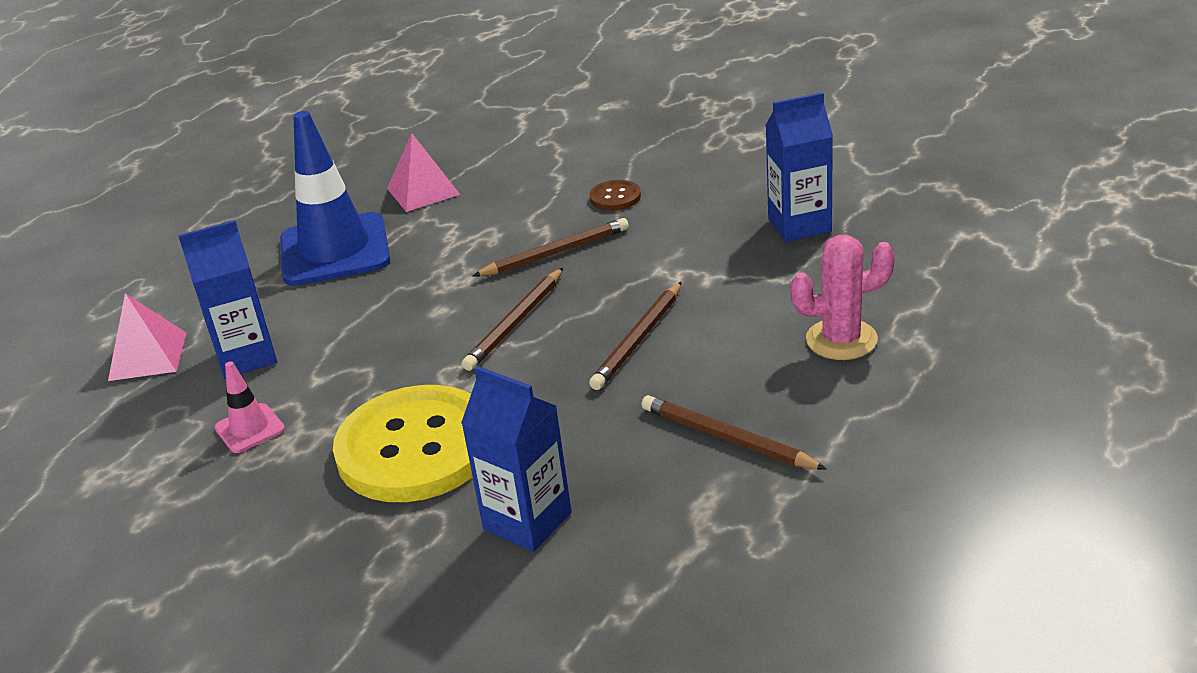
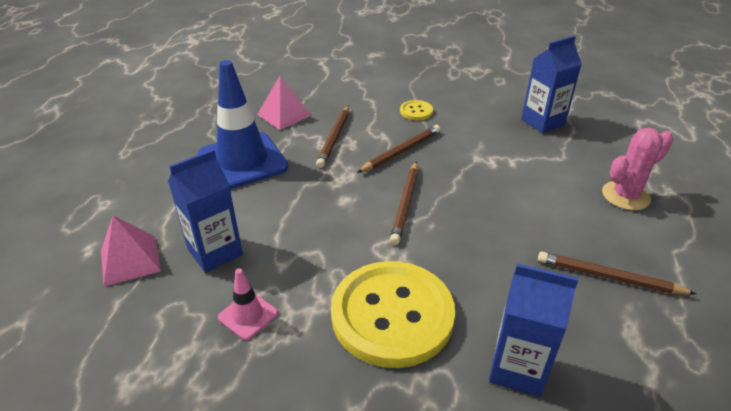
camera: 20 degrees left, 5 degrees up
(615, 197) = (416, 111): brown button -> yellow button
(638, 339) = (497, 208): brown pencil -> brown pencil (334, 138)

